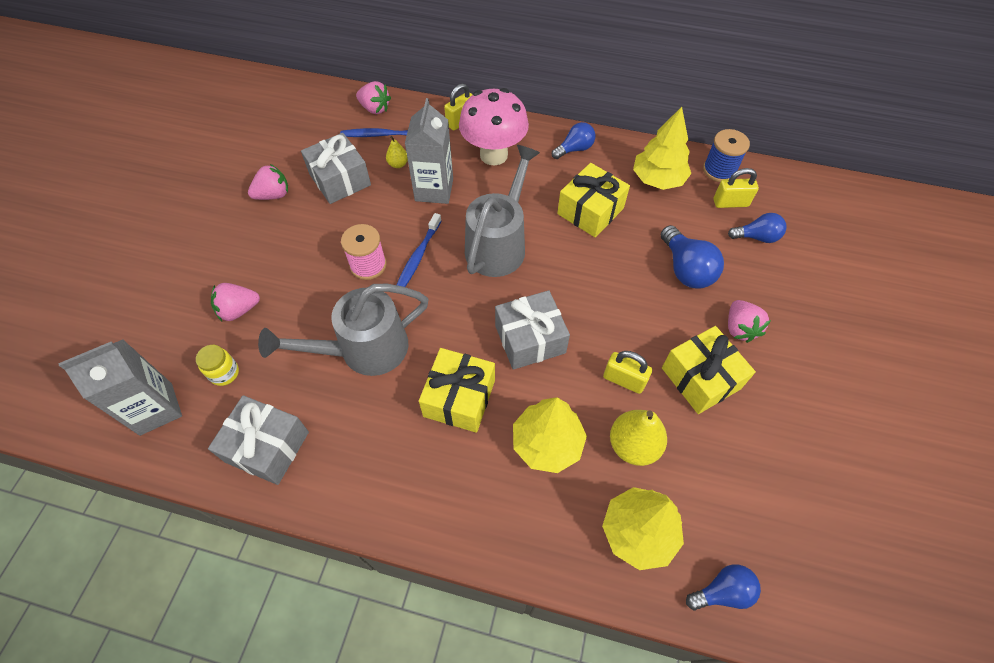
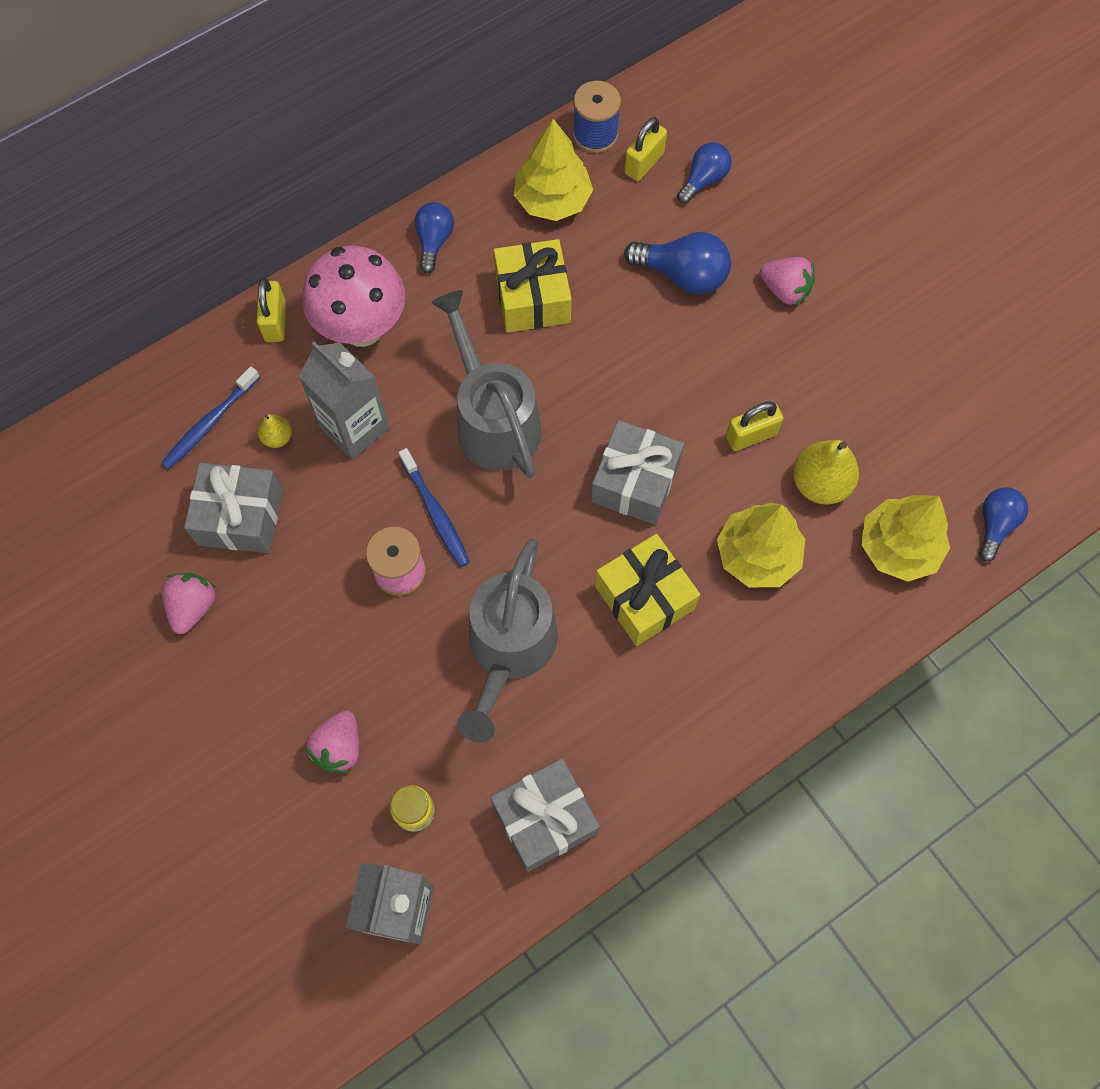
camera: 50 degrees left, 10 degrees up
(375, 108) = (157, 399): pink strawberry -> none
(701, 378) = (804, 369): yellow gift -> none

